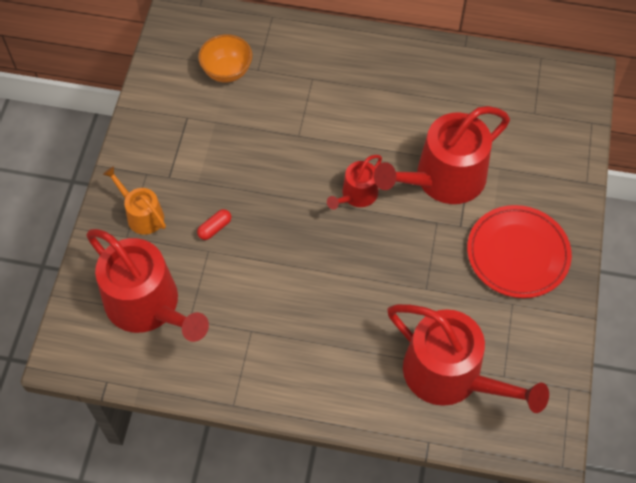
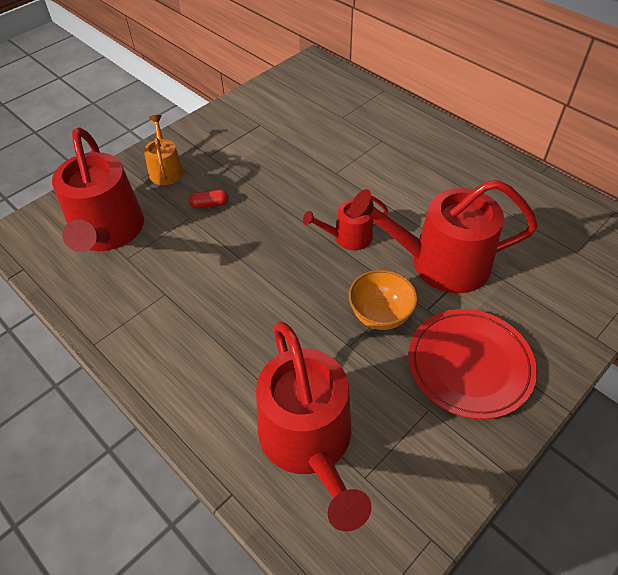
camera: 35 degrees right, 10 degrees down
(227, 71) = (317, 109): orange bowl -> orange bowl (380, 315)

